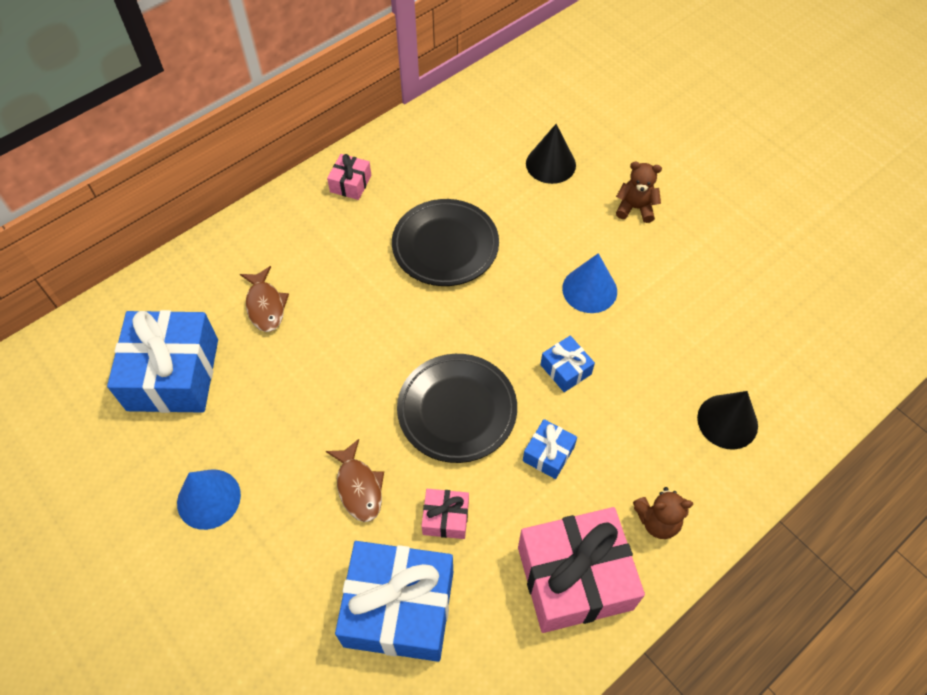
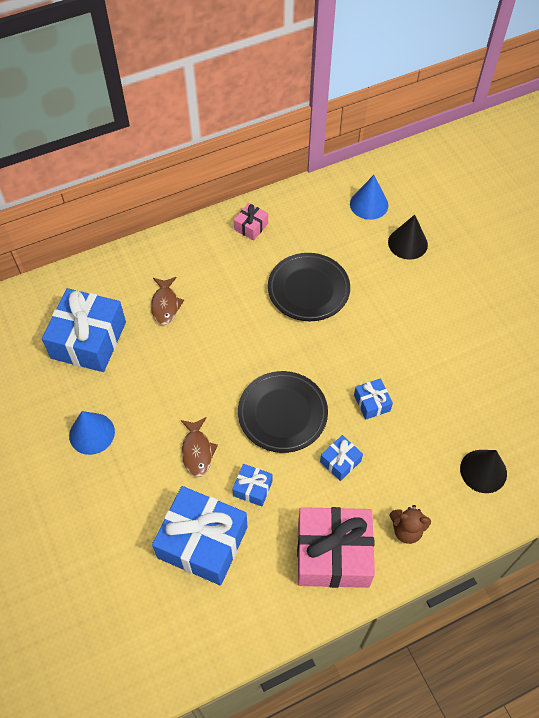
camera: 15 degrees right, 0 degrees up
(445, 518) = (252, 488): pink gift -> blue gift
(589, 289) = (408, 347): blue cone -> blue cone (369, 204)
(635, 208) = (463, 292): brown teddy bear -> none

